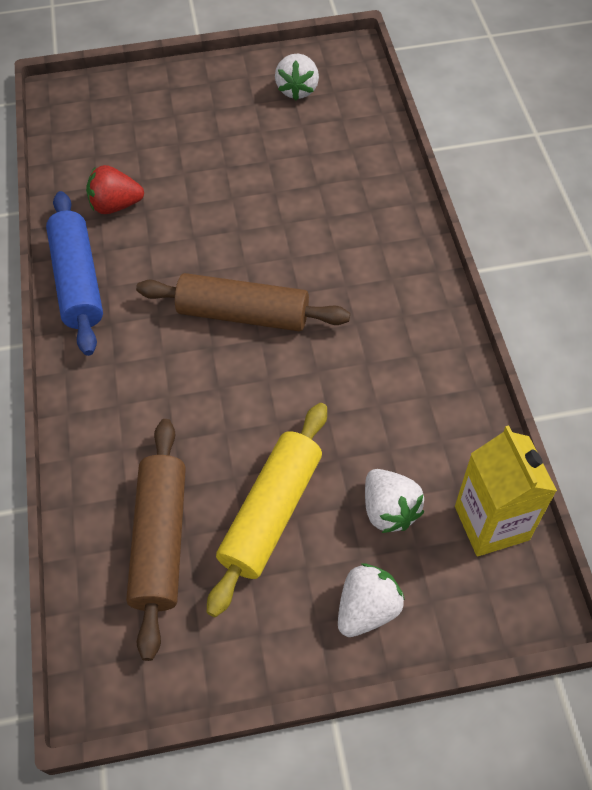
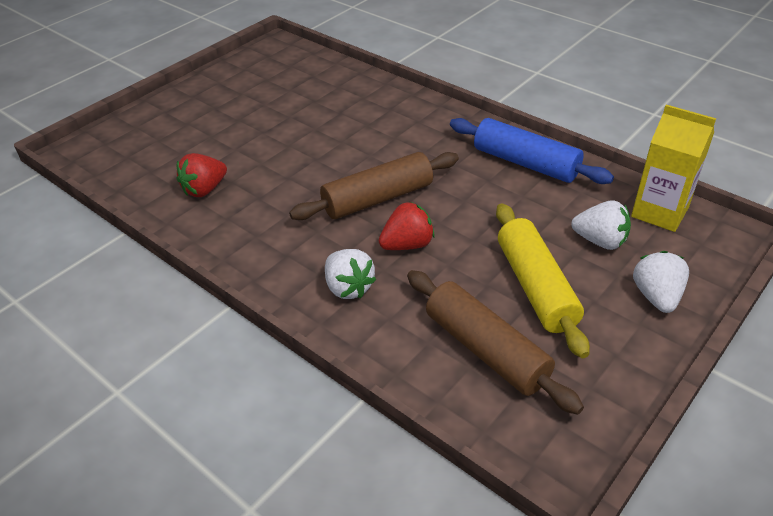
camera: 40 degrees left, 15 degrees down
(78, 281) = (228, 245): blue rolling pin -> blue rolling pin (525, 163)
(214, 384) = (407, 245): none -> red strawberry
(297, 90) = (264, 74): white strawberry -> white strawberry (348, 287)

